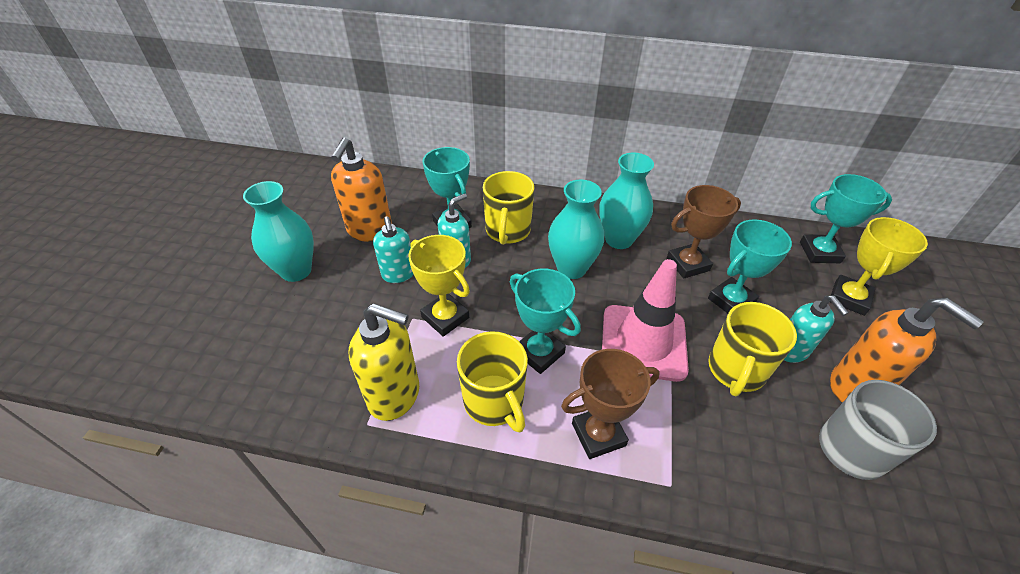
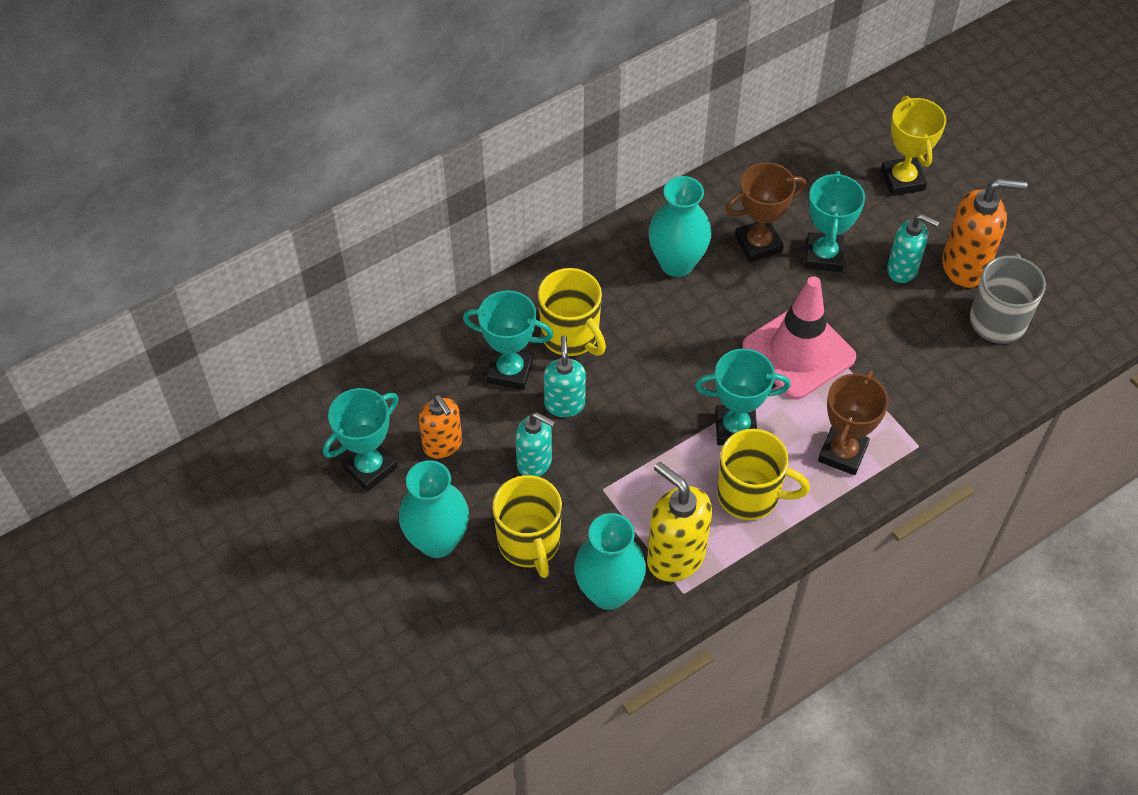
camera: 45 degrees left, 10 degrees up
(369, 231) = (443, 445): orange soap dispenser -> orange soap dispenser, size x0.66
(395, 395) = (675, 556): yellow soap dispenser -> yellow soap dispenser turned 105 degrees counterclockwise
(445, 317) = (628, 464): yellow trophy -> none
(571, 268) = (672, 328): turquoise vase -> turquoise vase (608, 592)
(687, 264) = (758, 244): brown trophy -> brown trophy turned 45 degrees clockwise
(736, 370) = (881, 320): yellow mug -> yellow mug (529, 543)
(819, 252) = (845, 144): turquoise trophy -> turquoise trophy (369, 467)

